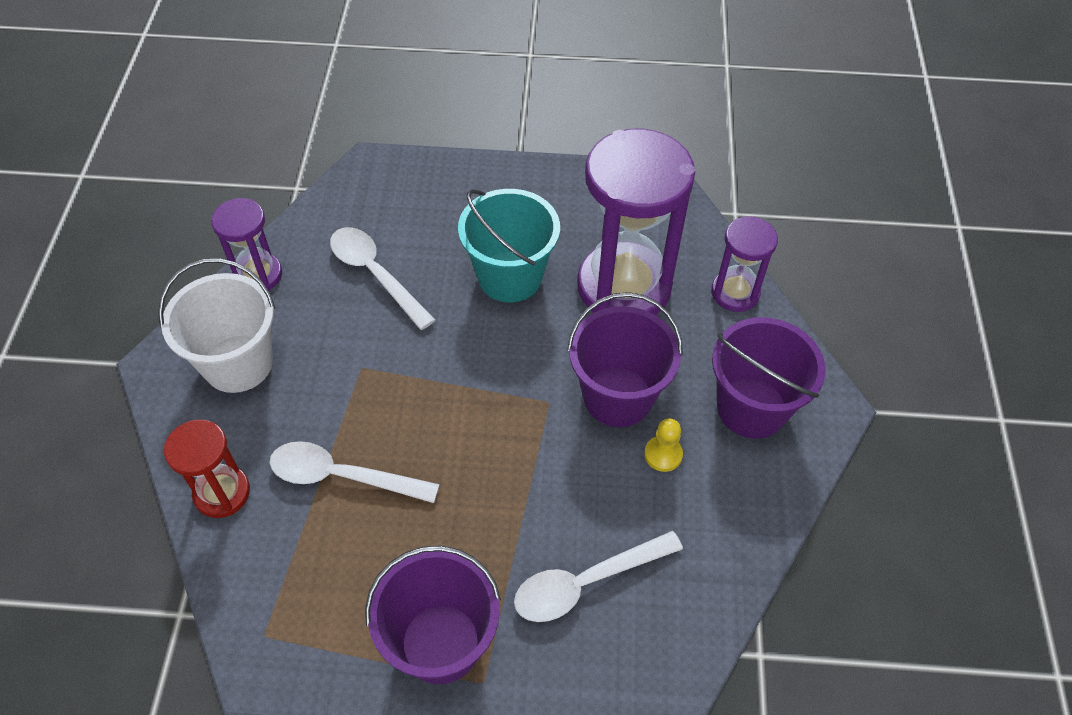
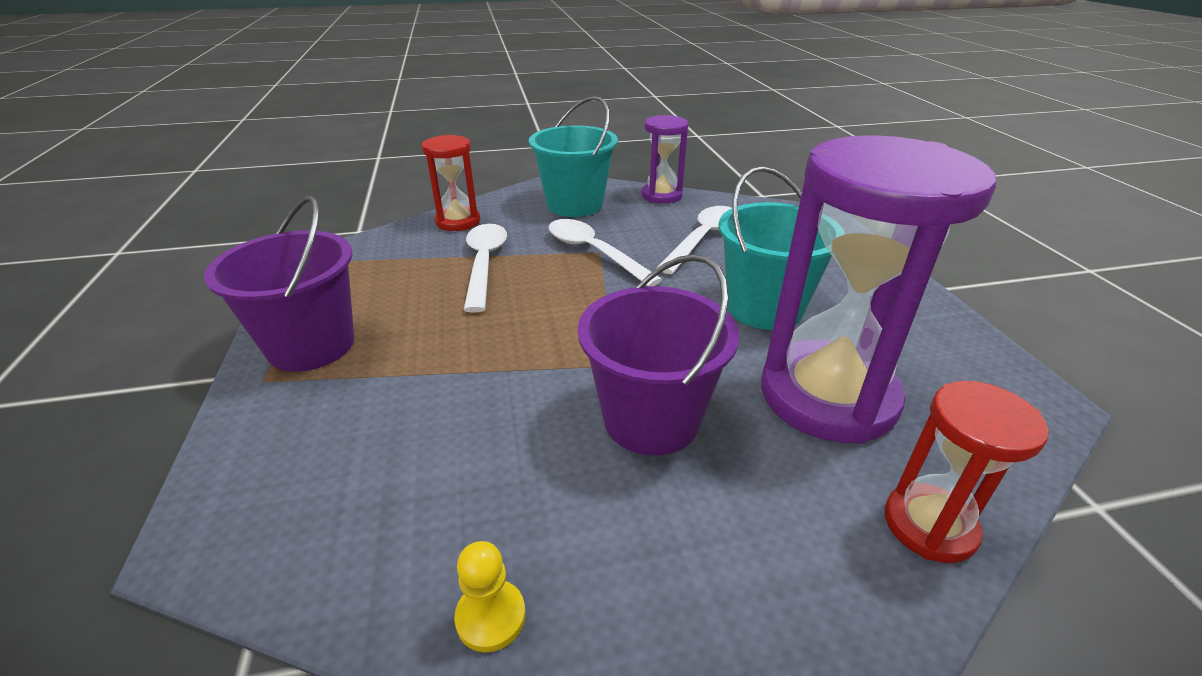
camera: 75 degrees right, 20 degrees down
(238, 363) = (575, 205): white bucket -> turquoise bucket
(585, 583) = (375, 436): white spoon -> white spoon (593, 252)
(663, 454) = (579, 481): yellow pawn -> yellow pawn (491, 617)
(735, 292) = (929, 525): purple hourglass -> red hourglass
(751, 408) = (712, 586): purple bucket -> none

